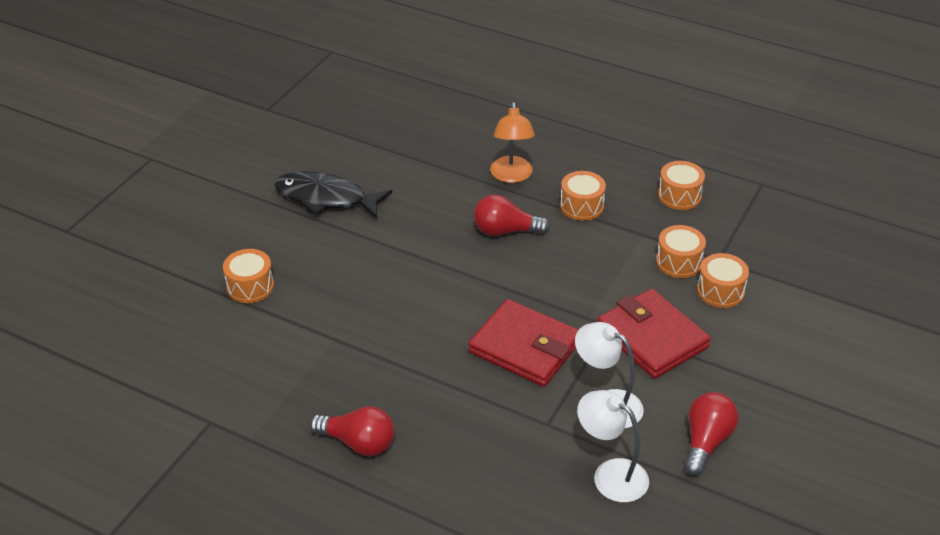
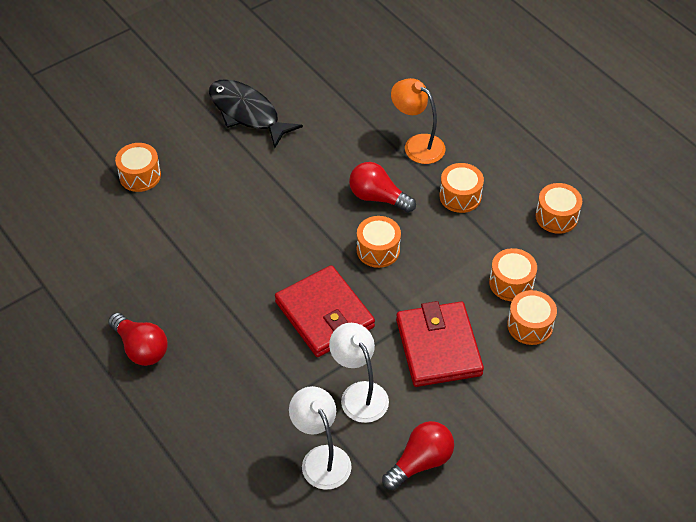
camera: 25 degrees right, 10 degrees up
(511, 176) = (417, 145): orange lamp -> orange lamp turned 105 degrees clockwise
(537, 275) = (378, 250): none -> orange drum

